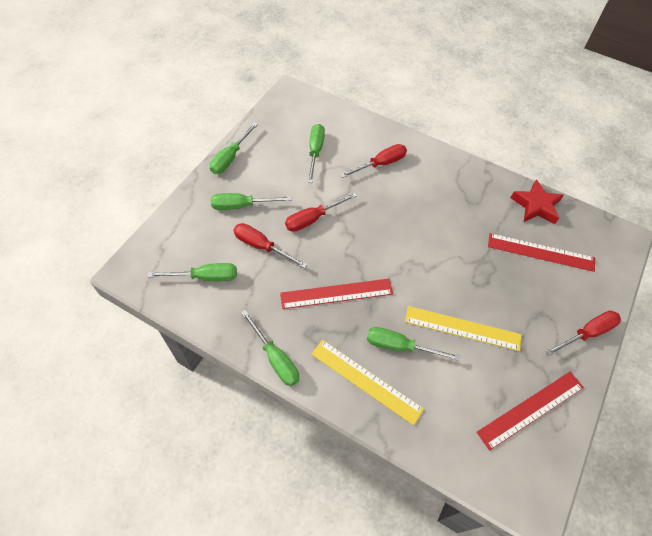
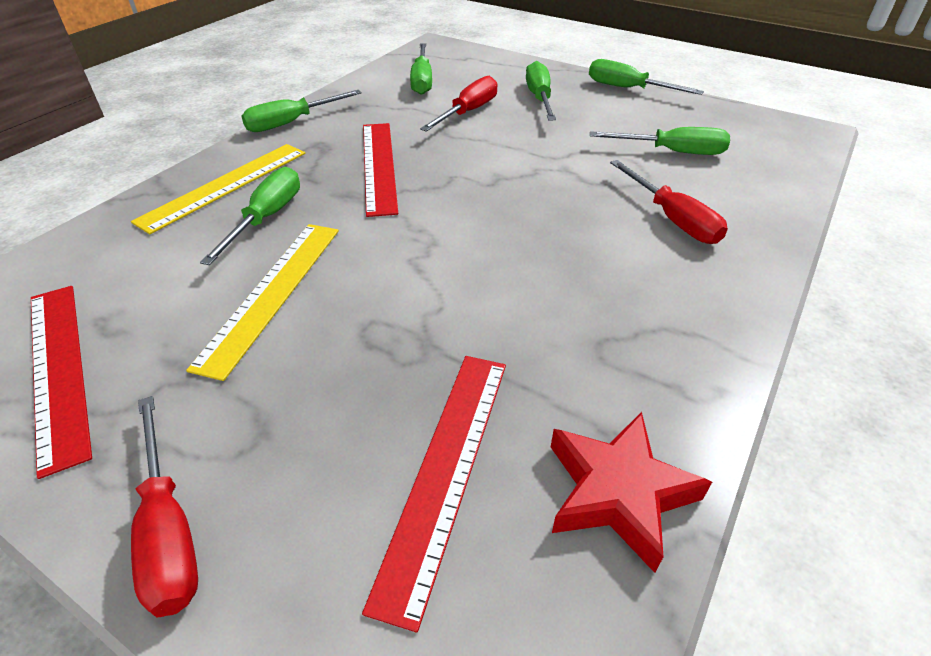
camera: 95 degrees right, 15 degrees down
(313, 219) = (522, 149): red screwdriver -> none

